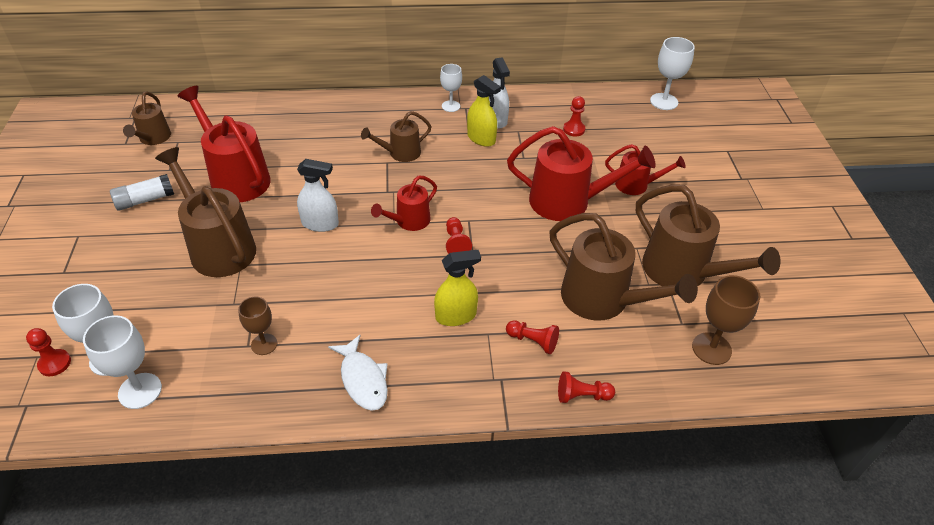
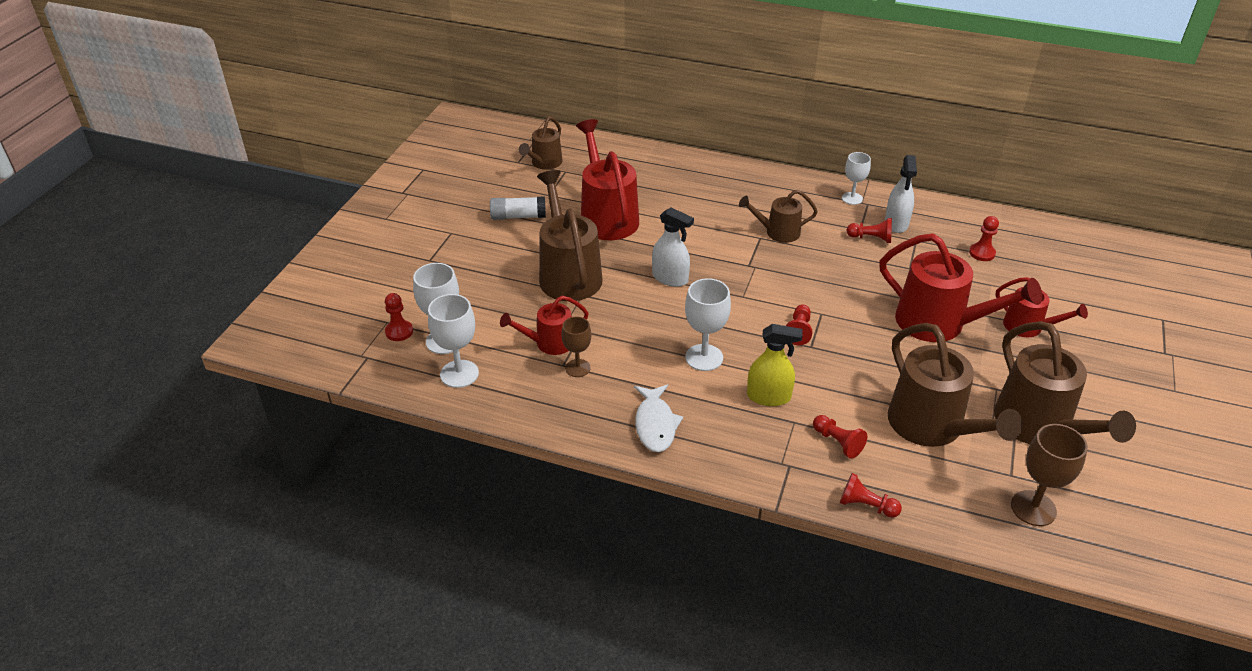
camera: 25 degrees right, 5 degrees down
(408, 221) = (758, 299): red watering can -> red watering can (549, 343)
(481, 138) = (871, 238): yellow spray bottle -> red pawn
(664, 101) = (1108, 249): white goblet -> white goblet (704, 357)

